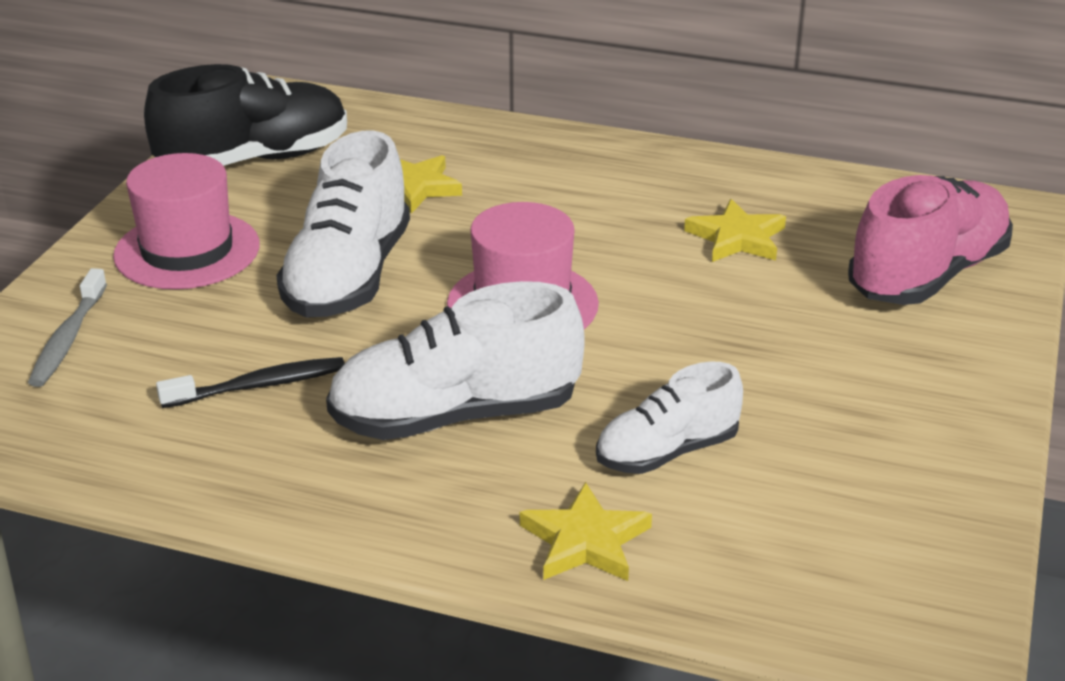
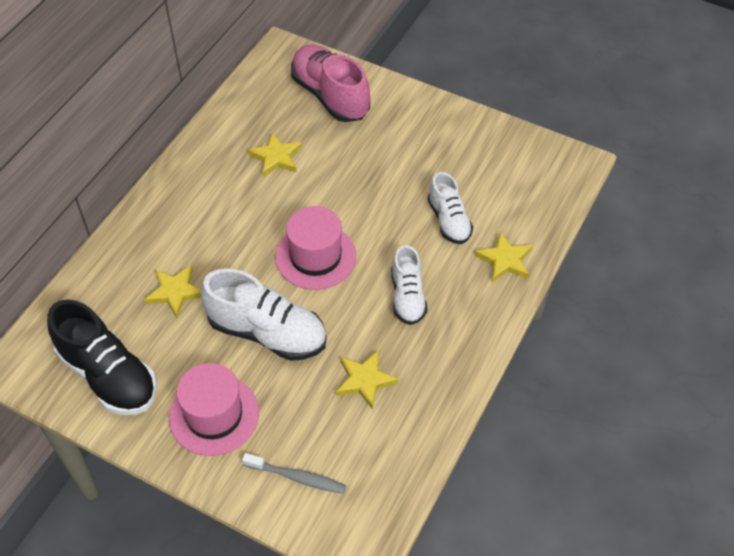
camera: 80 degrees left, 20 degrees up
(255, 160) = (108, 375): black shoe -> black shoe turned 150 degrees clockwise
(259, 386) = (364, 380): black toothbrush -> yellow star
(455, 416) = (407, 297): white shoe -> white shoe, size x0.61

